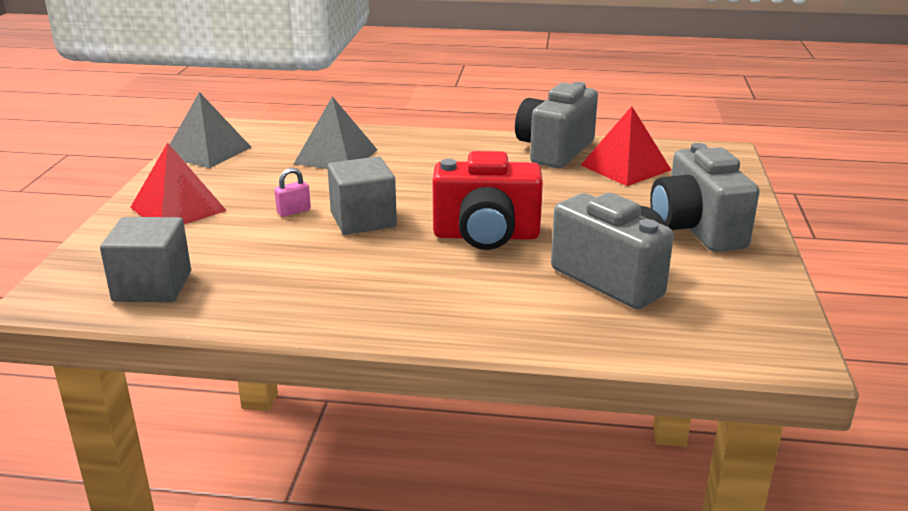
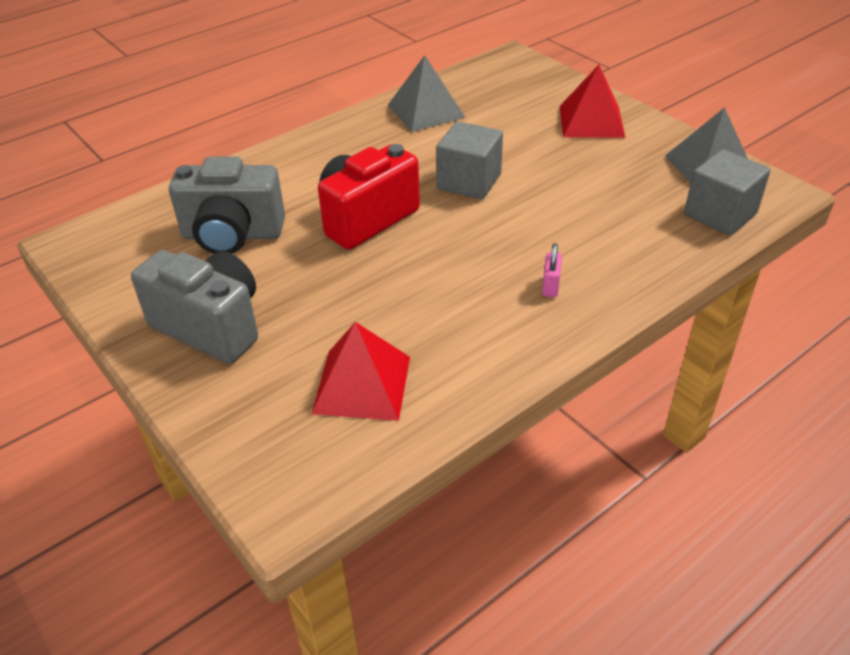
camera: 135 degrees right, 15 degrees up
(152, 286) = (482, 85): grey cube -> grey cube (720, 214)
(294, 211) = (524, 160): pink padlock -> pink padlock (550, 286)
(336, 156) = (618, 223): grey pyramid -> grey pyramid (425, 111)
(554, 151) = (465, 365): grey camera -> none

